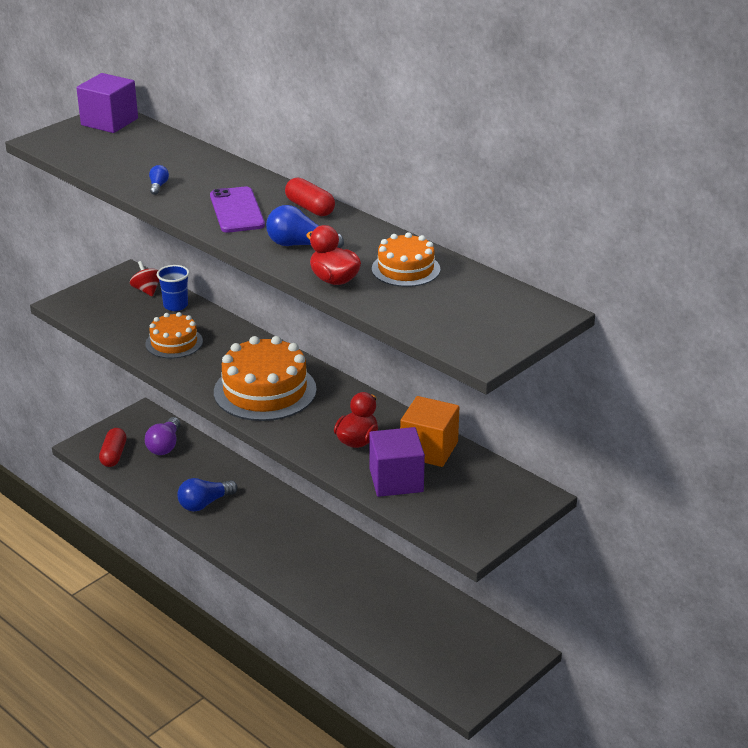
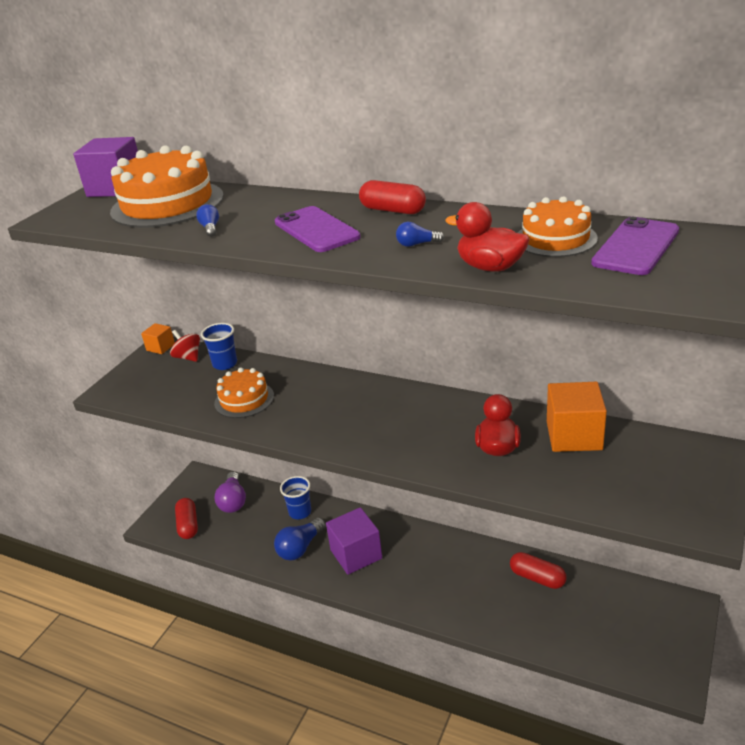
camera: 15 degrees left, 0 degrees up
(128, 274) = (160, 347): none -> orange cube
(221, 473) = (300, 512): none -> blue cup
(265, 391) = (367, 422): orange cake -> orange cake (167, 204)
(300, 245) = (417, 244): blue light bulb -> blue light bulb, size x0.51
(396, 480) = (569, 478): purple cube -> purple cube (356, 554)
(403, 590) = (537, 578): none -> red capsule
(456, 292) = (636, 247): none -> purple phone

